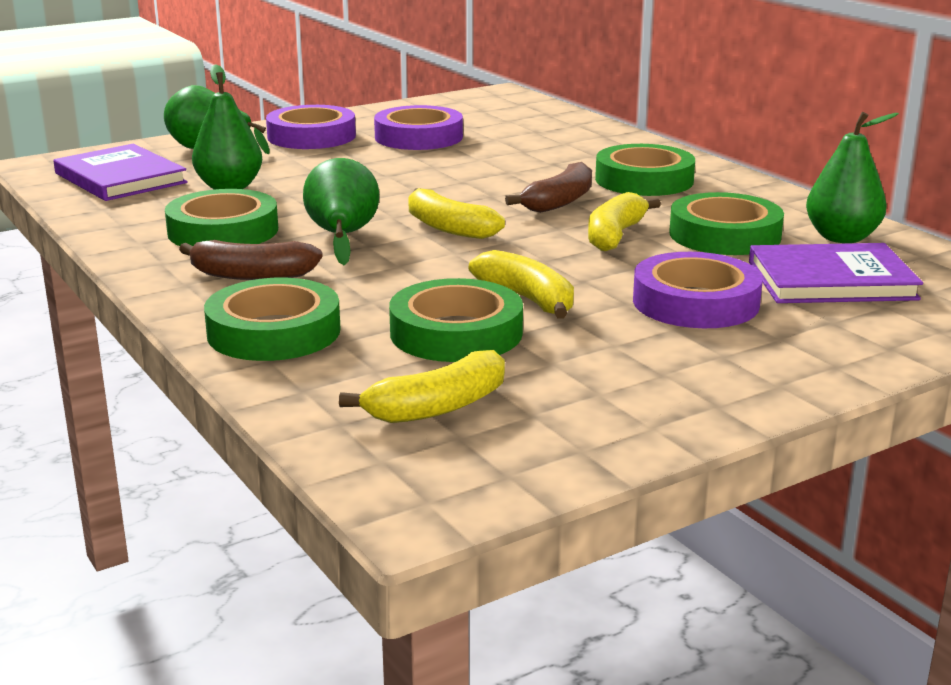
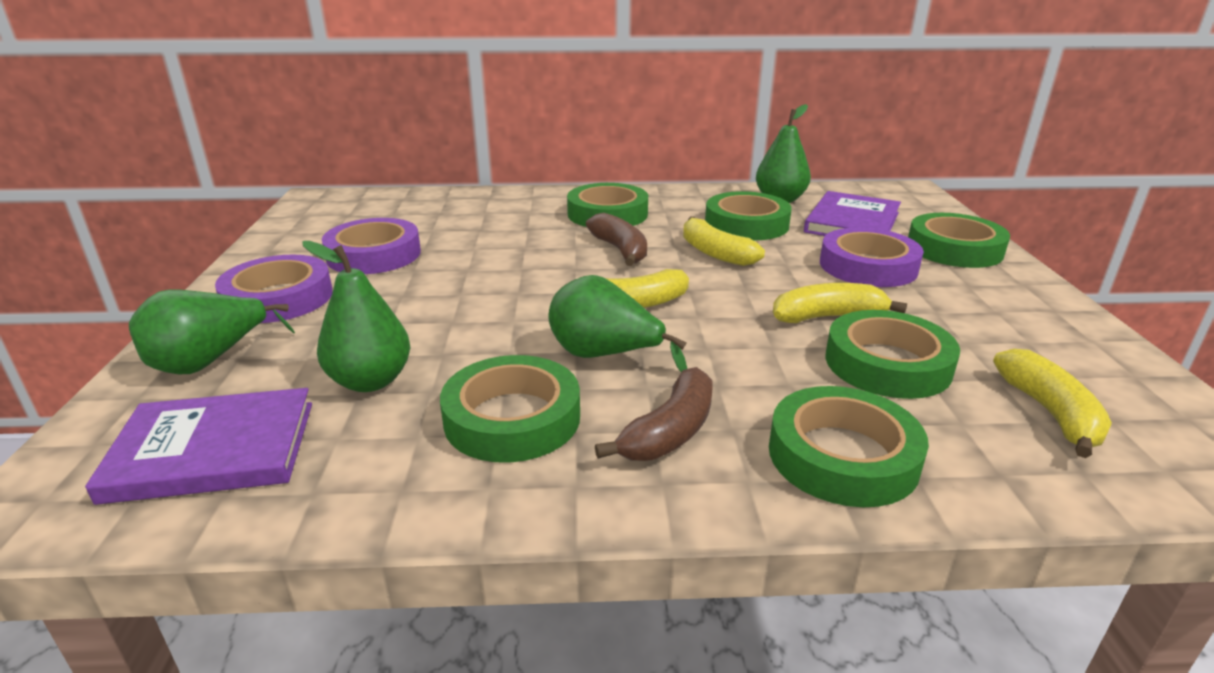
camera: 60 degrees left, 5 degrees up
(839, 341) = (954, 249): none -> green tape

